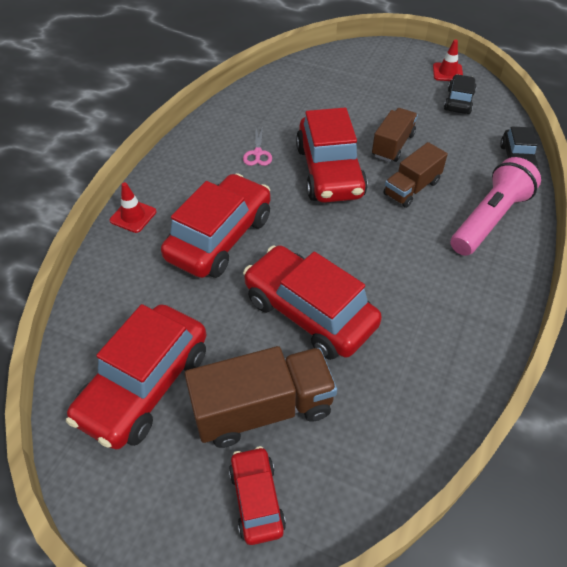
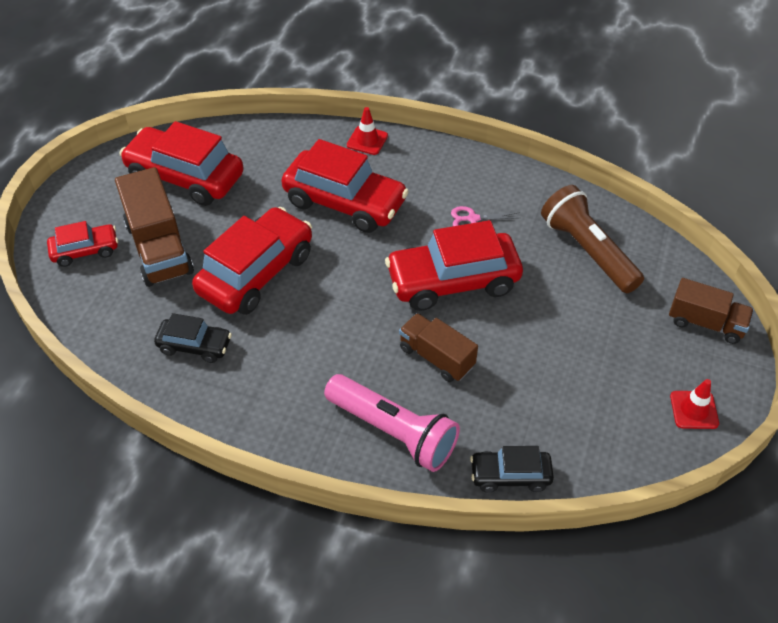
camera: 85 degrees right, 0 degrees up
(302, 97) = (587, 251): none -> brown flashlight
(393, 145) = (512, 341): brown truck -> brown truck (705, 323)
(458, 101) = (625, 418): black car -> black car (195, 346)

